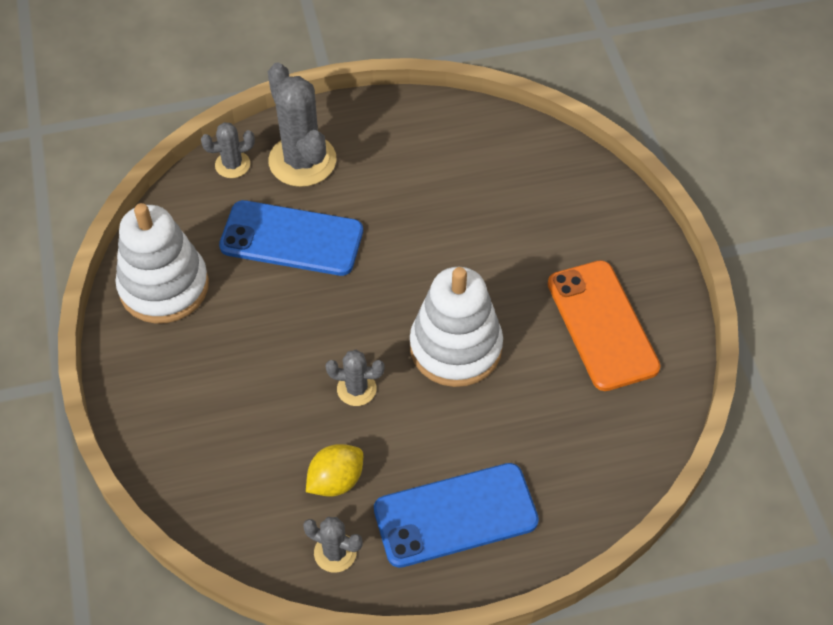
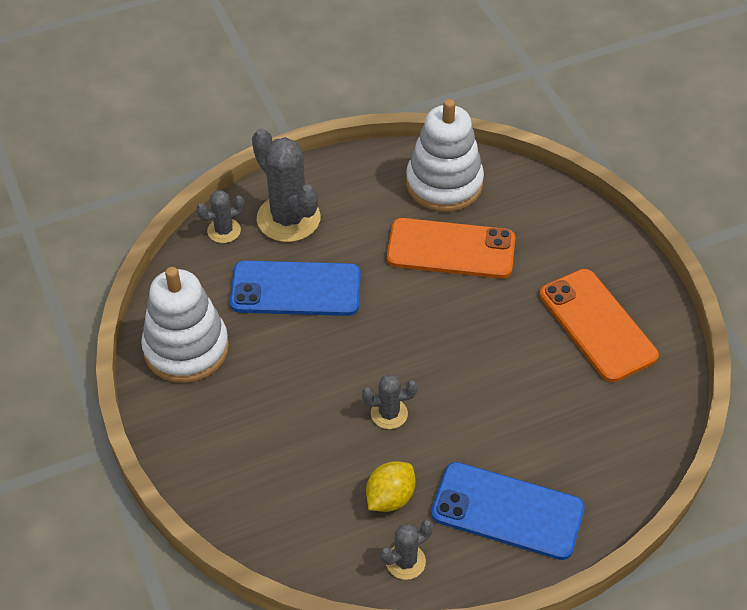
camera: 10 degrees left, 5 degrees down
(335, 552) = (405, 561): grey cactus -> grey cactus turned 45 degrees counterclockwise
(455, 347) = (470, 364): white stacking toy -> white stacking toy (444, 184)
(455, 515) = (507, 511): blue phone -> blue phone turned 45 degrees clockwise
(465, 218) = (451, 249): none -> orange phone

